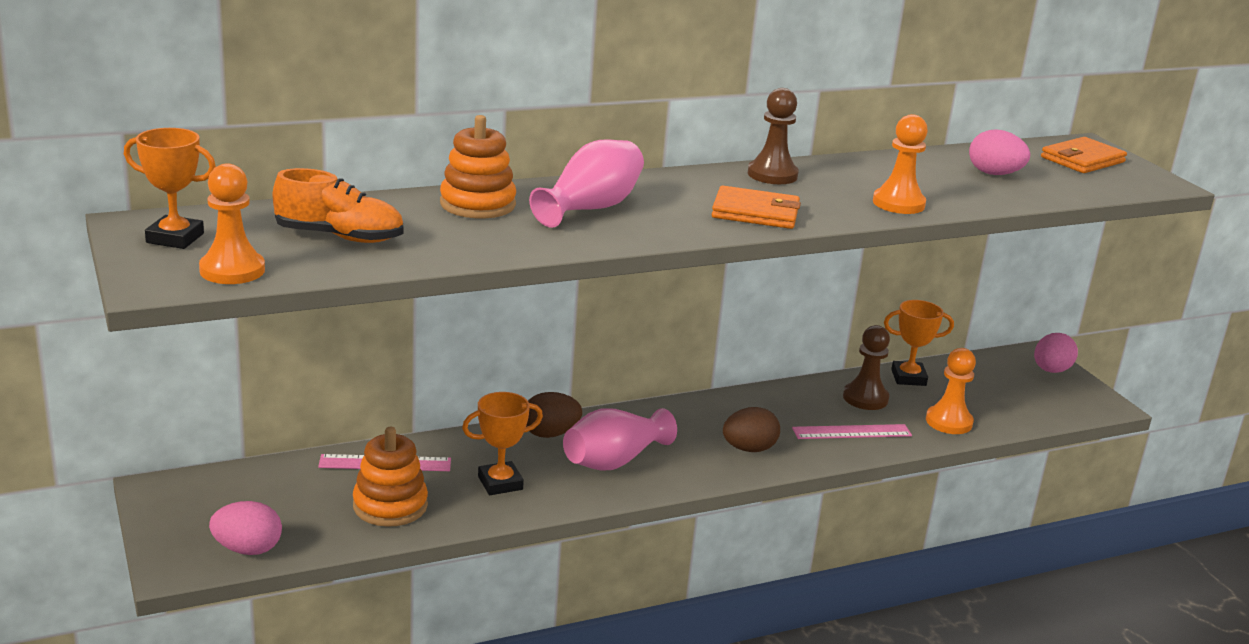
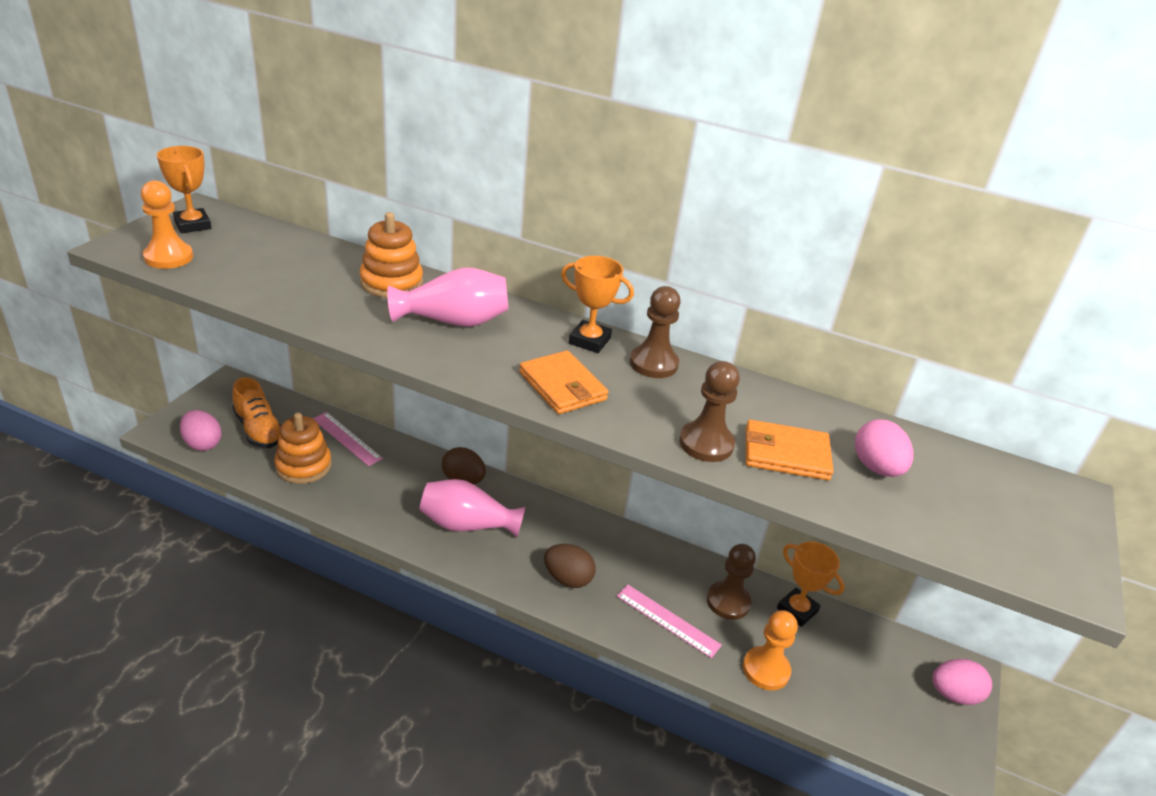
camera: 45 degrees right, 10 degrees up
(339, 237) = (266, 265): orange shoe -> orange shoe (258, 430)
(500, 483) = (380, 492): orange trophy -> orange trophy (589, 341)
(898, 203) = (706, 443): orange pawn -> brown pawn
(1082, 160) = (1023, 506): orange wallet -> orange wallet (786, 454)

